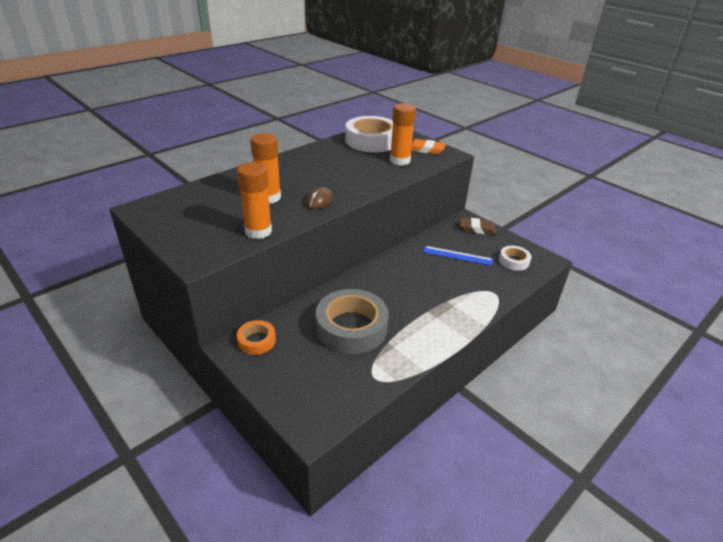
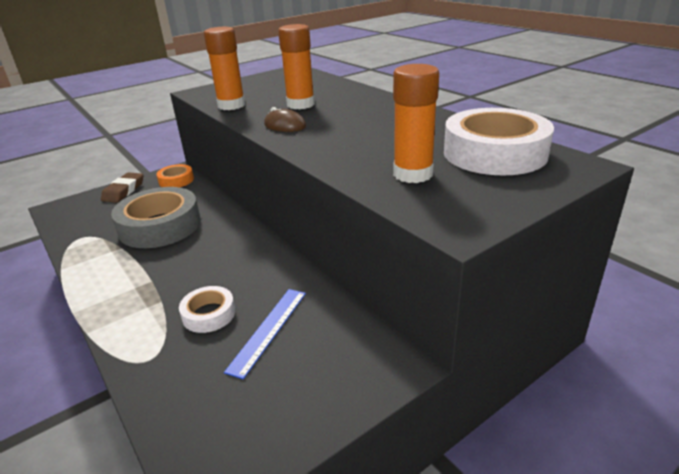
camera: 100 degrees right, 5 degrees down
(425, 150) = (472, 201): orange eraser -> none
(477, 229) = (358, 376): brown eraser -> brown eraser (124, 191)
(513, 261) = (225, 414): white tape -> white tape (209, 314)

